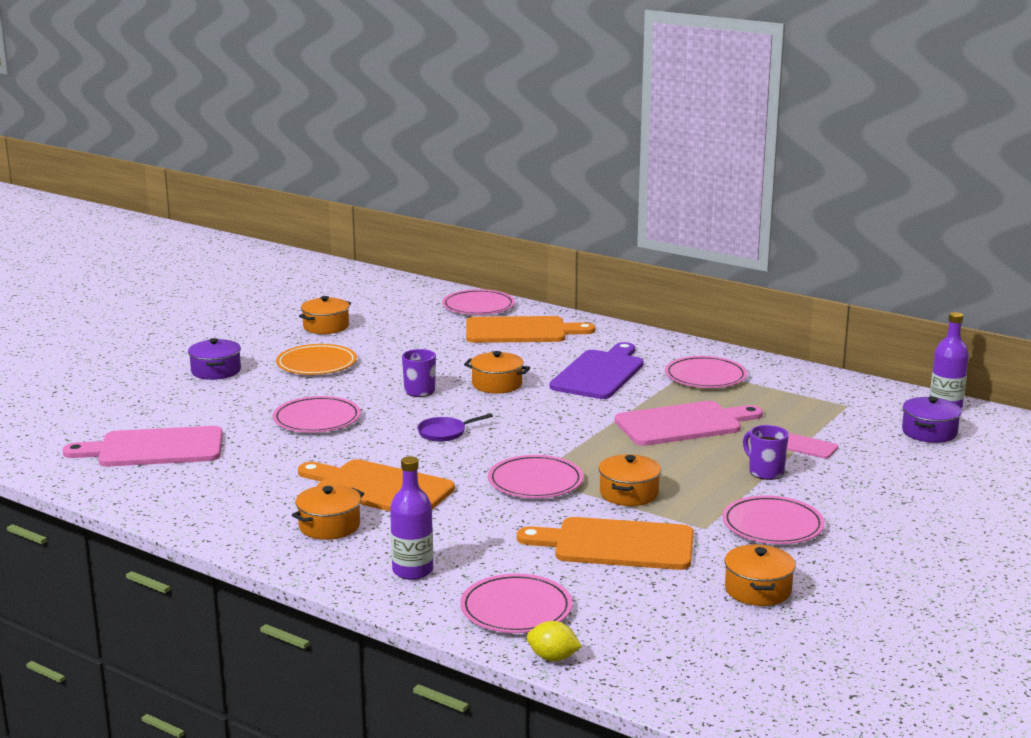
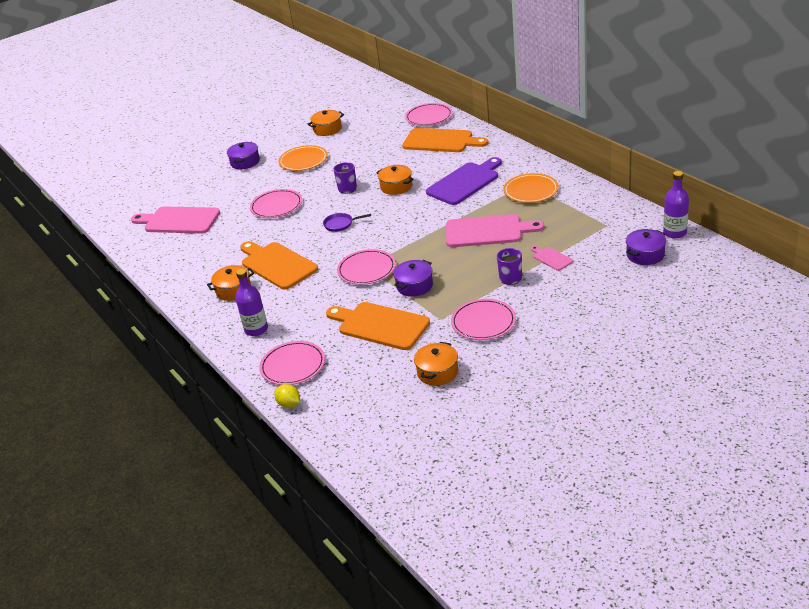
camera: 25 degrees right, 15 degrees up
(629, 493) = (414, 286): orange pot -> purple pot
(705, 376) = (531, 191): pink plate -> orange plate

